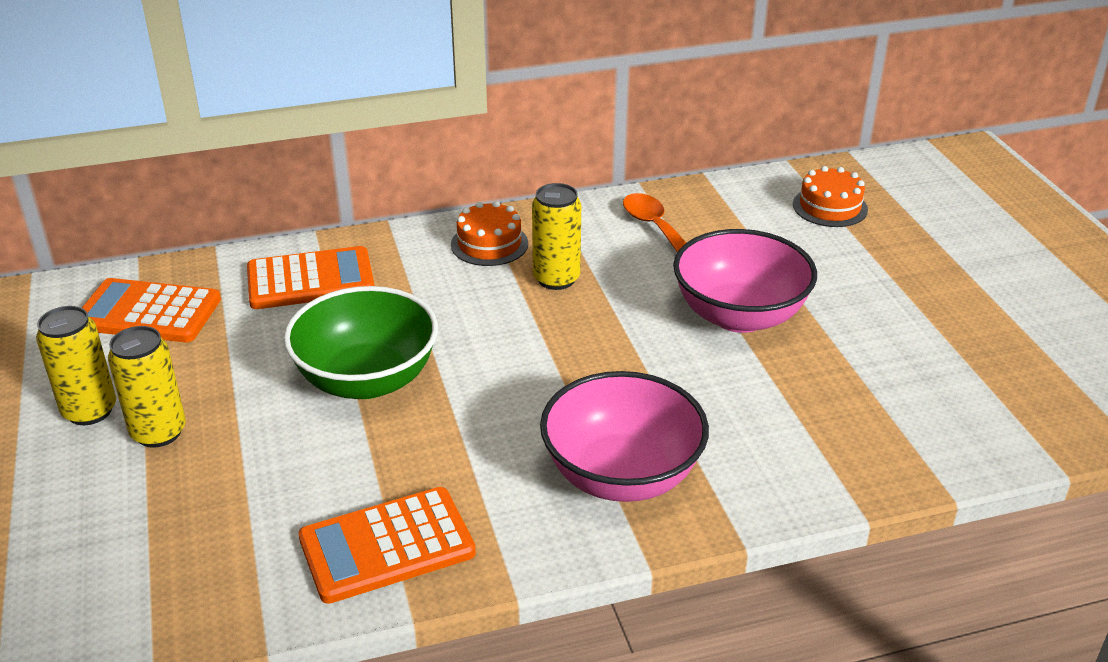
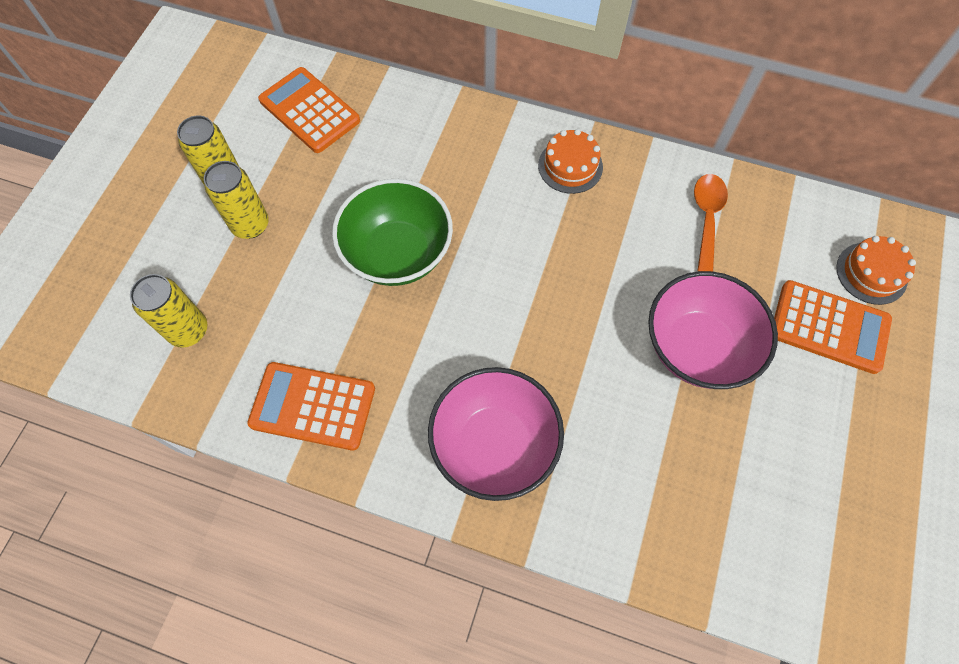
camera: 35 degrees right, 30 degrees up
(310, 280) = (426, 135): orange calculator -> orange calculator (829, 327)
(556, 279) = (591, 230): yellow can -> yellow can (188, 330)

